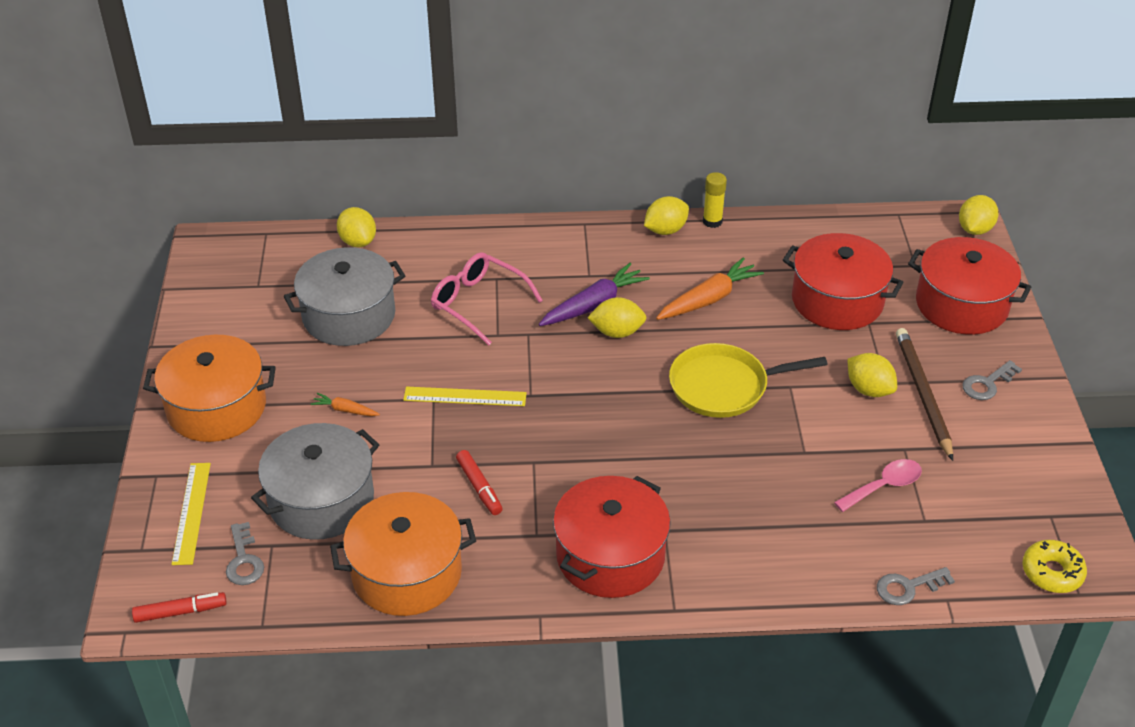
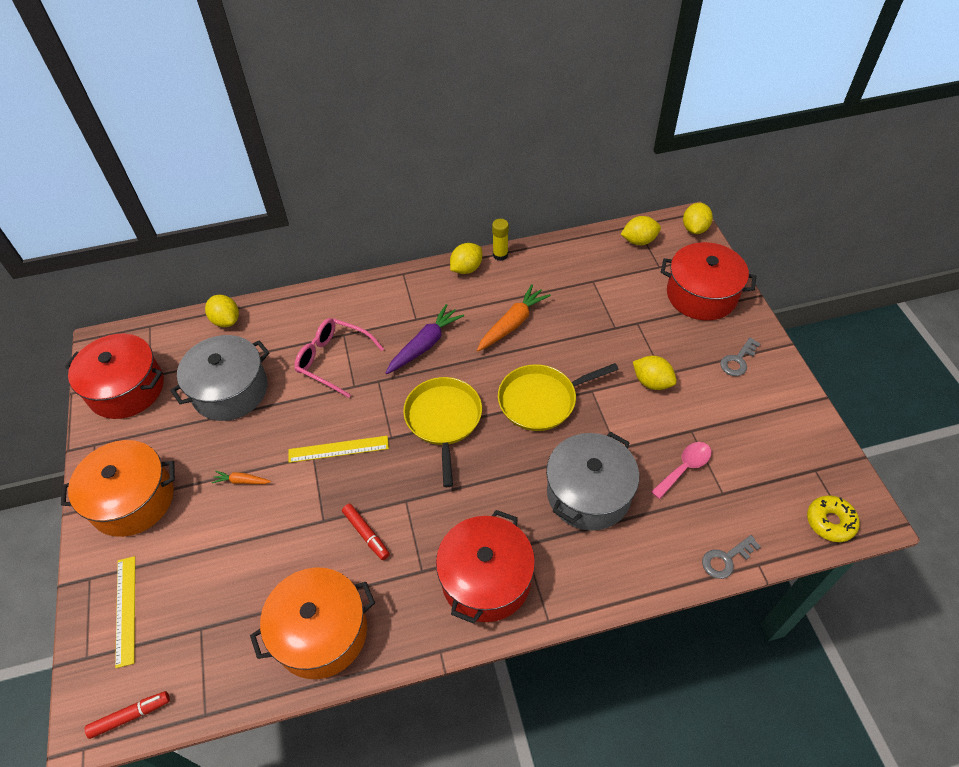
camera: 10 degrees left, 10 degrees up
(244, 560) = (179, 649): grey key -> none
(321, 500) = (236, 574): grey pot -> grey pot (588, 493)
(598, 387) = (443, 420): none -> yellow pan
(617, 332) = (448, 366): yellow lemon -> yellow lemon (639, 241)
(837, 300) = (609, 307): red pot -> red pot (126, 388)
(922, 394) = (693, 378): brown pencil -> none

